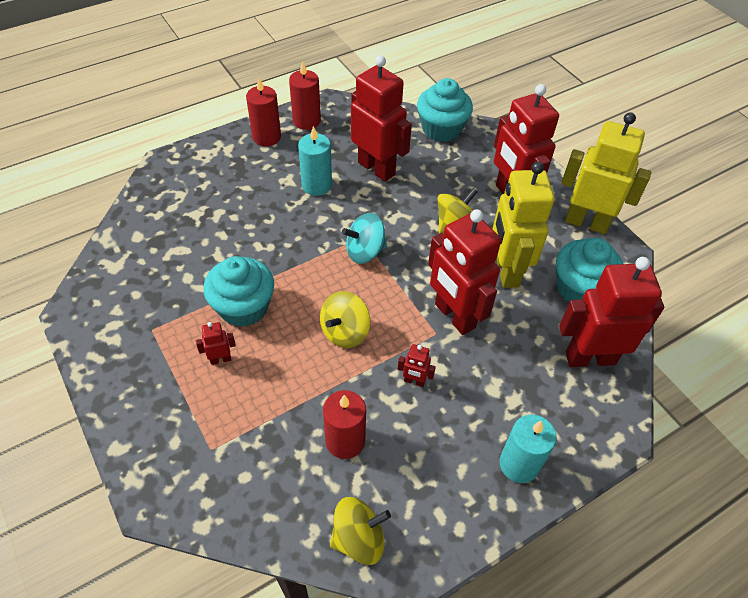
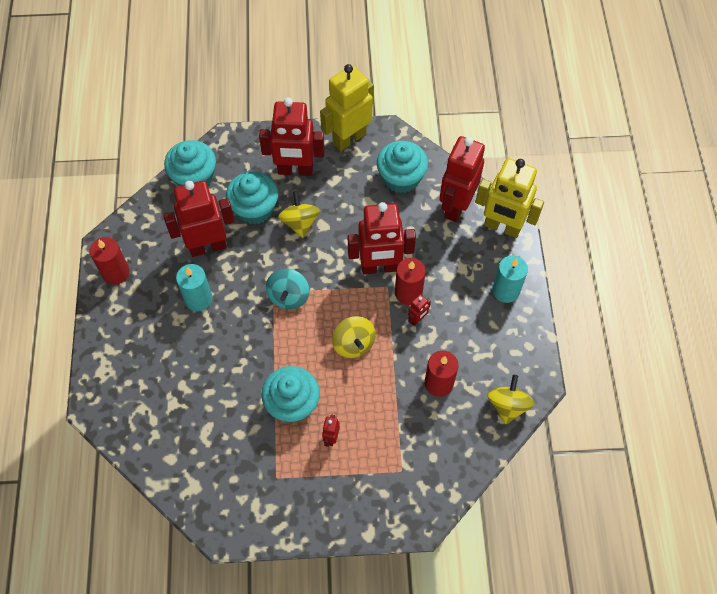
camera: 60 degrees left, 10 degrees up
(266, 137) = (115, 313): red candle -> red candle (408, 293)
(443, 184) = (254, 209): none -> turquoise cupcake
(506, 270) = (360, 213): yellow robot -> yellow robot (502, 227)

